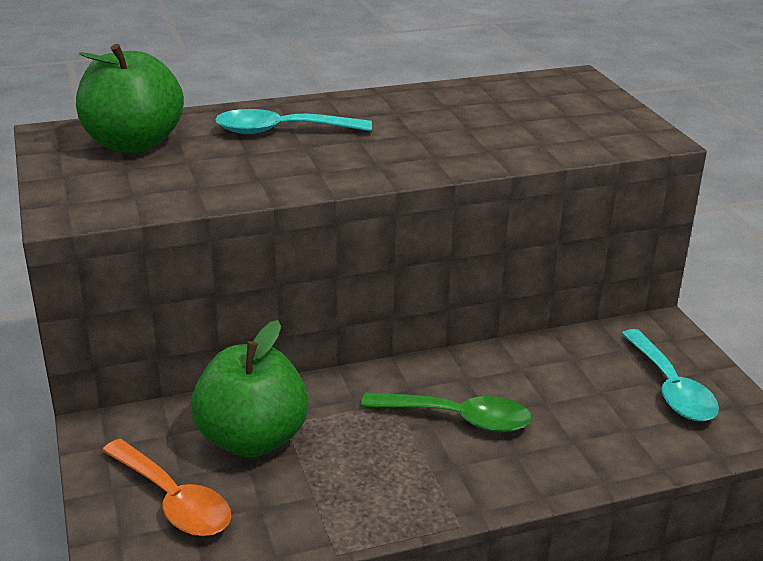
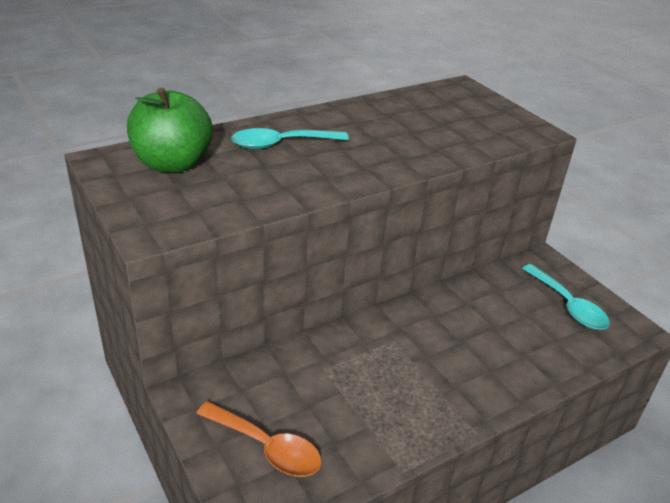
camera: 15 degrees left, 5 degrees up
(252, 439) = (304, 386): green apple -> none
(458, 419) = (442, 348): green spoon -> none

